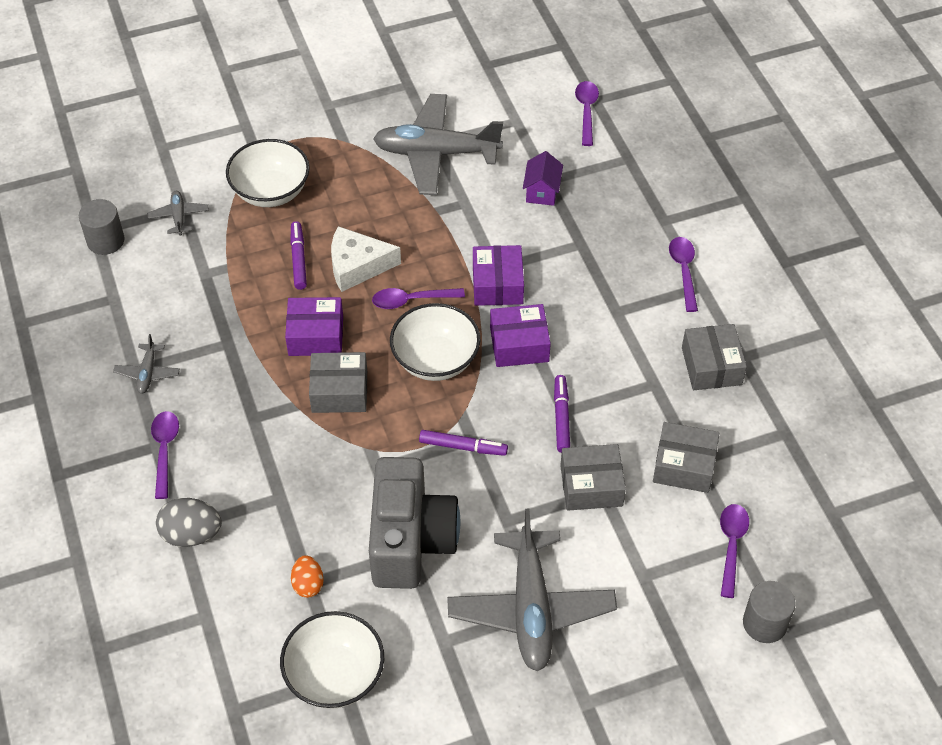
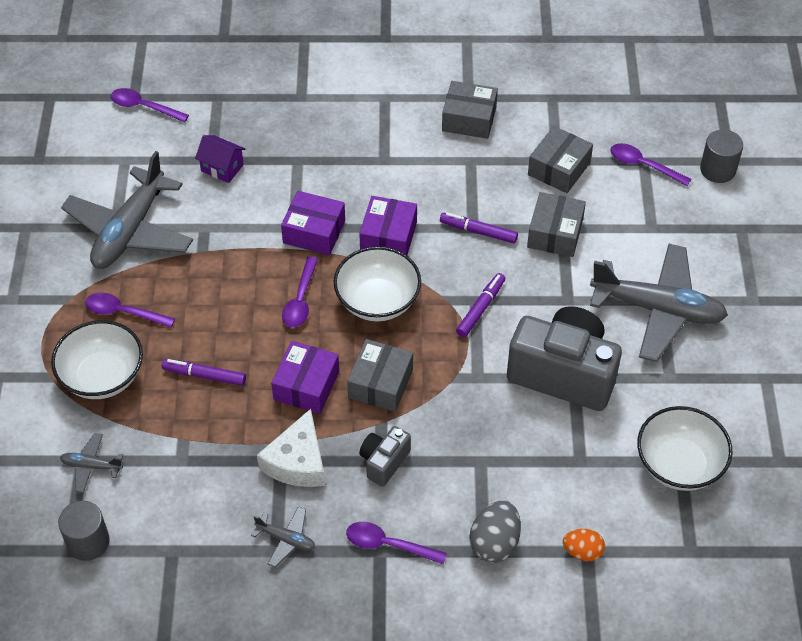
camera: 70 degrees left, 0 degrees up
(252, 420) = (384, 462): none -> grey camera
(308, 584) = (581, 462): orange egg -> orange egg (582, 552)
(357, 266) = (238, 330): white cheese -> white cheese (297, 461)
(684, 271) = (363, 103): purple spoon -> purple spoon (124, 312)

